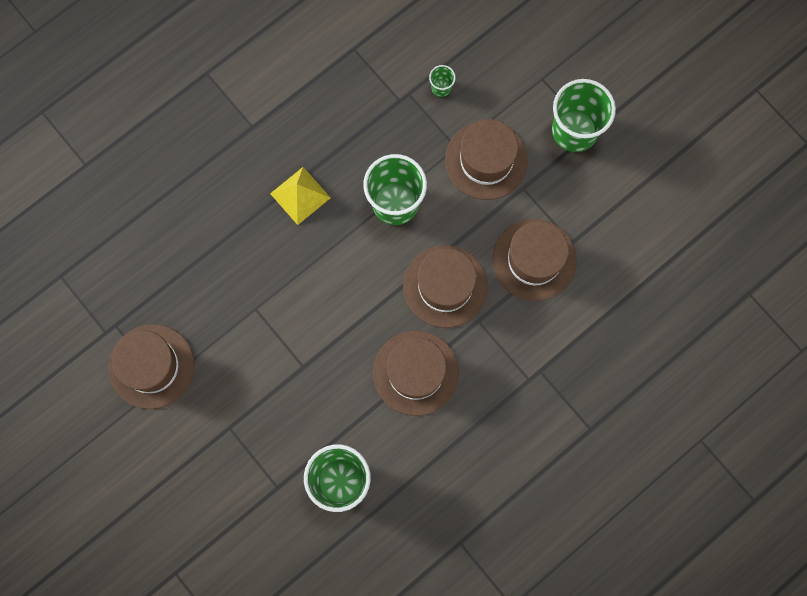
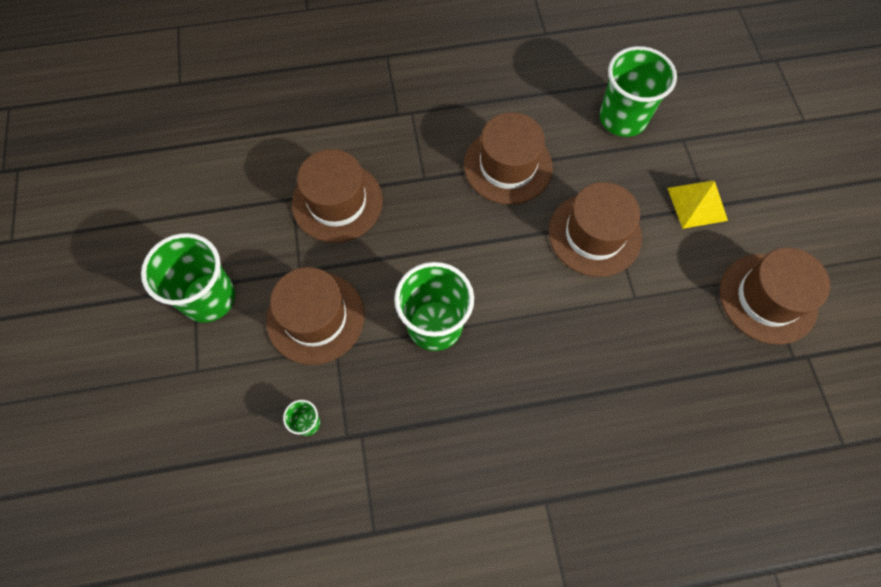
camera: 150 degrees left, 10 degrees down
(300, 195) = (531, 388): yellow pyramid -> yellow pyramid (697, 204)
(445, 286) = (435, 222): brown hat -> brown hat (594, 234)

